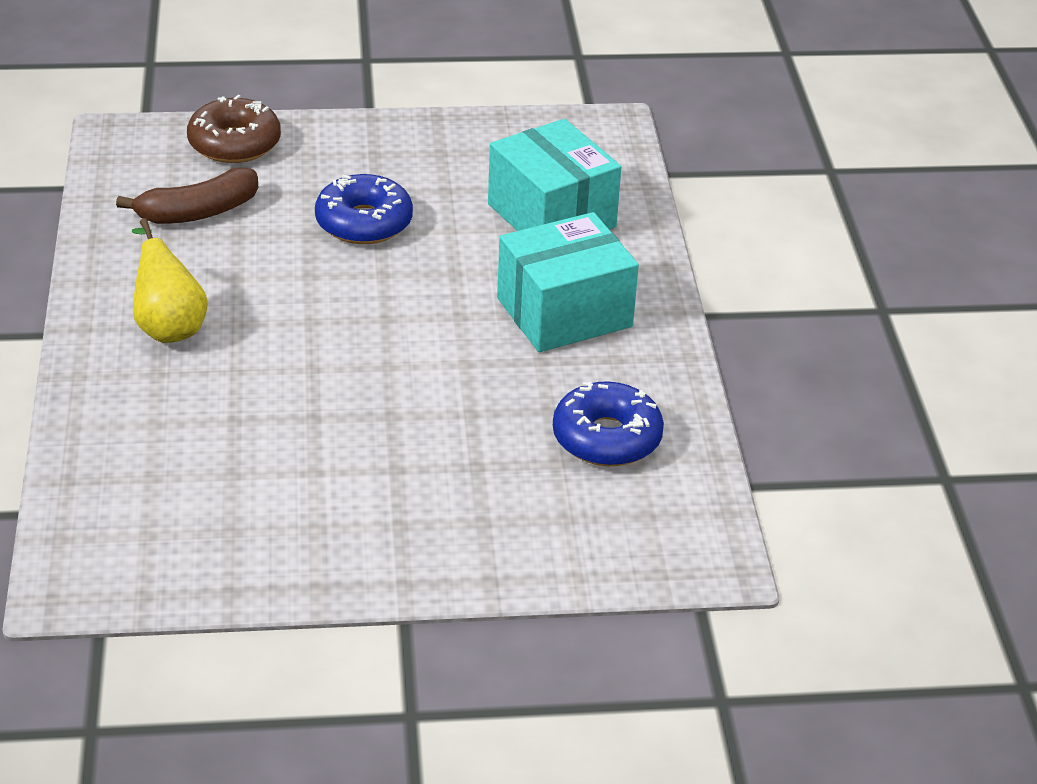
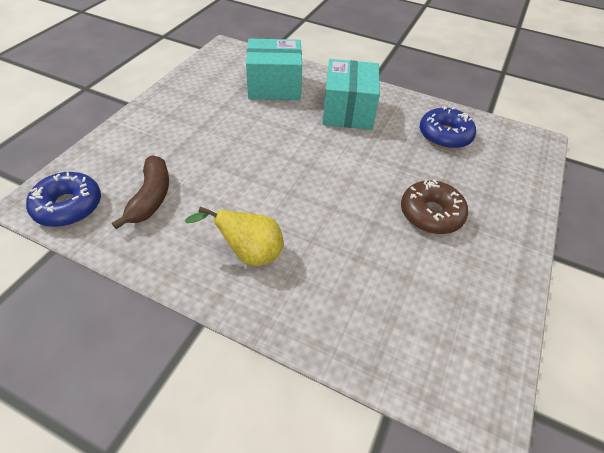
camera: 60 degrees left, 10 degrees up
(234, 143) = (103, 158): brown donut -> brown donut (431, 214)
(364, 222) = (224, 141): blue donut -> blue donut (68, 206)

